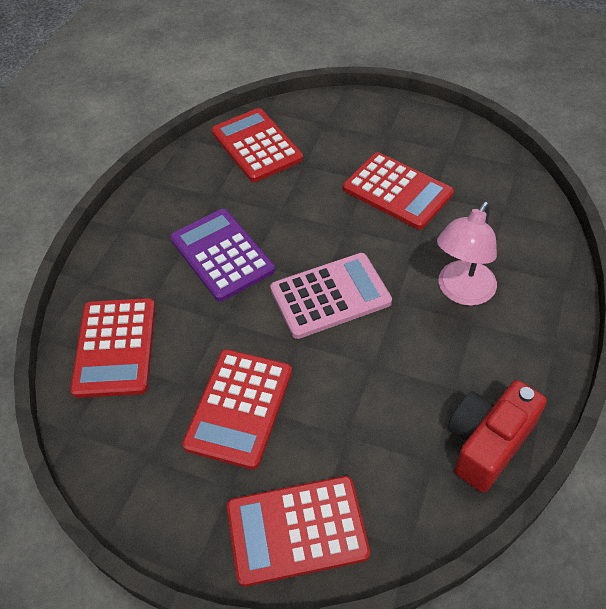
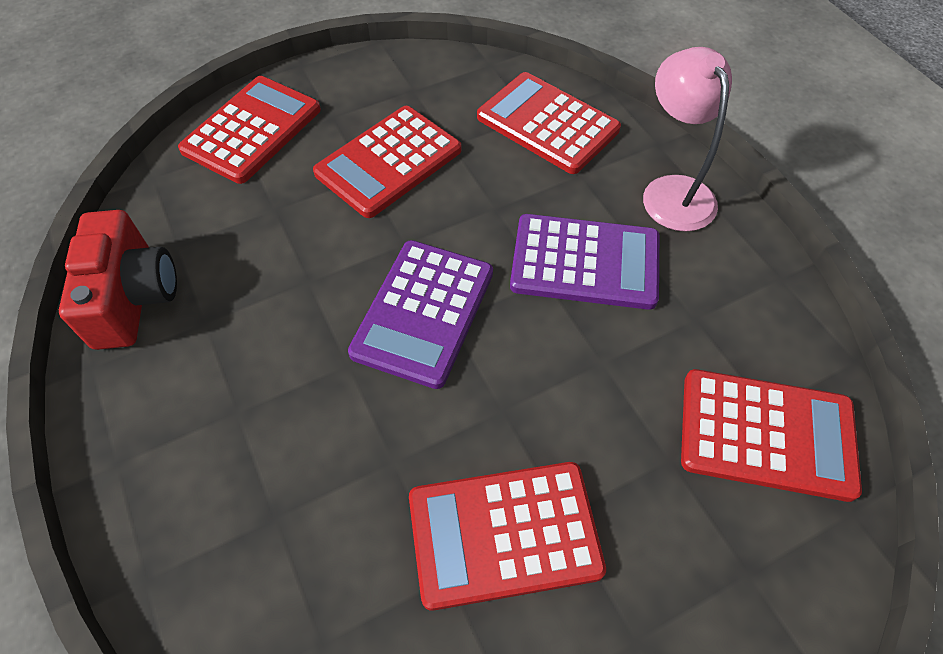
camera: 130 degrees right, 5 degrees up
(239, 408) = (388, 162): red calculator -> red calculator turned 105 degrees counterclockwise
(330, 296) = (423, 312): pink calculator -> purple calculator
(461, 292) = (280, 441): pink lamp -> pink lamp (672, 191)

